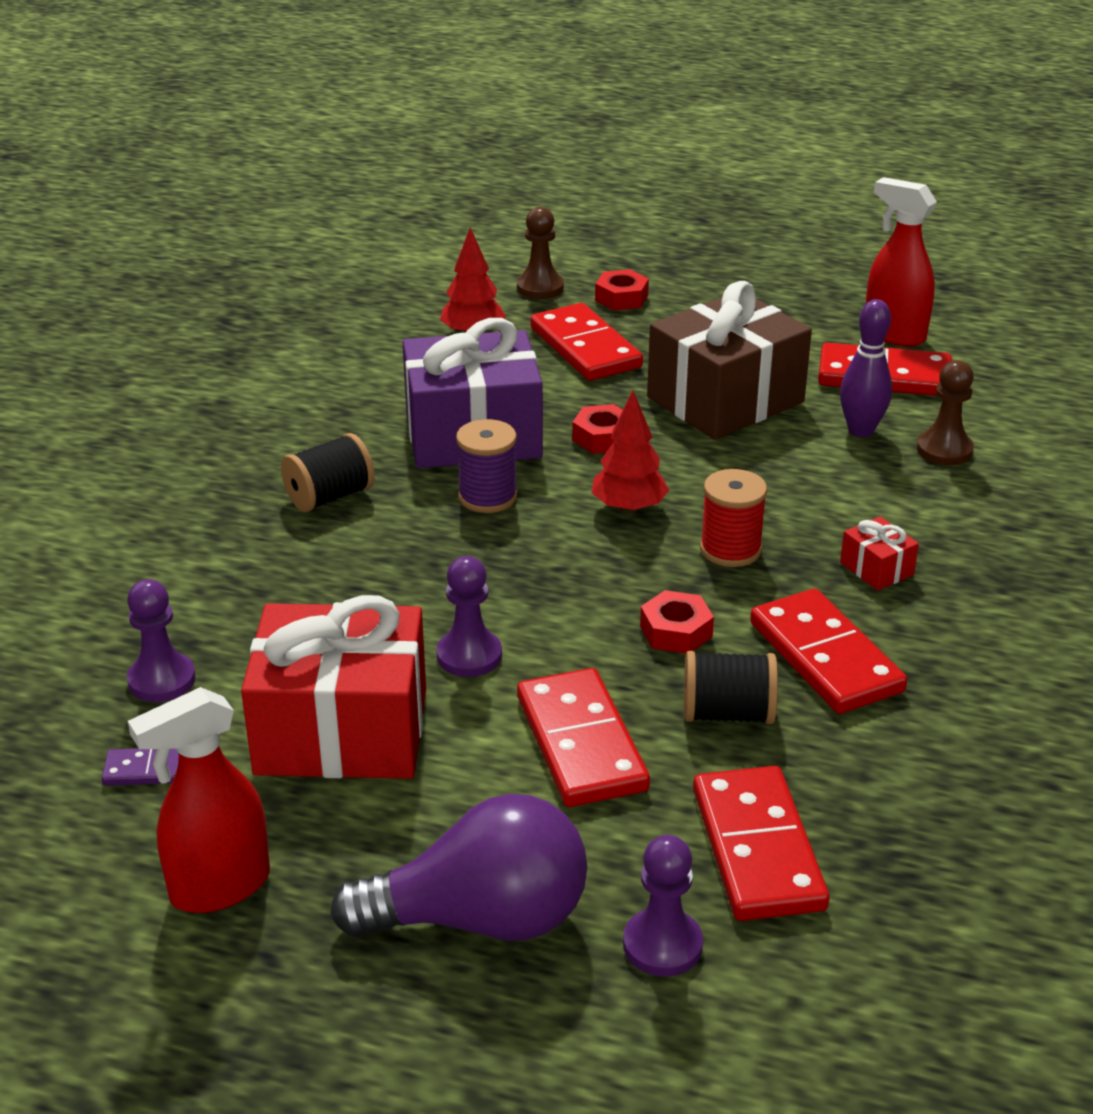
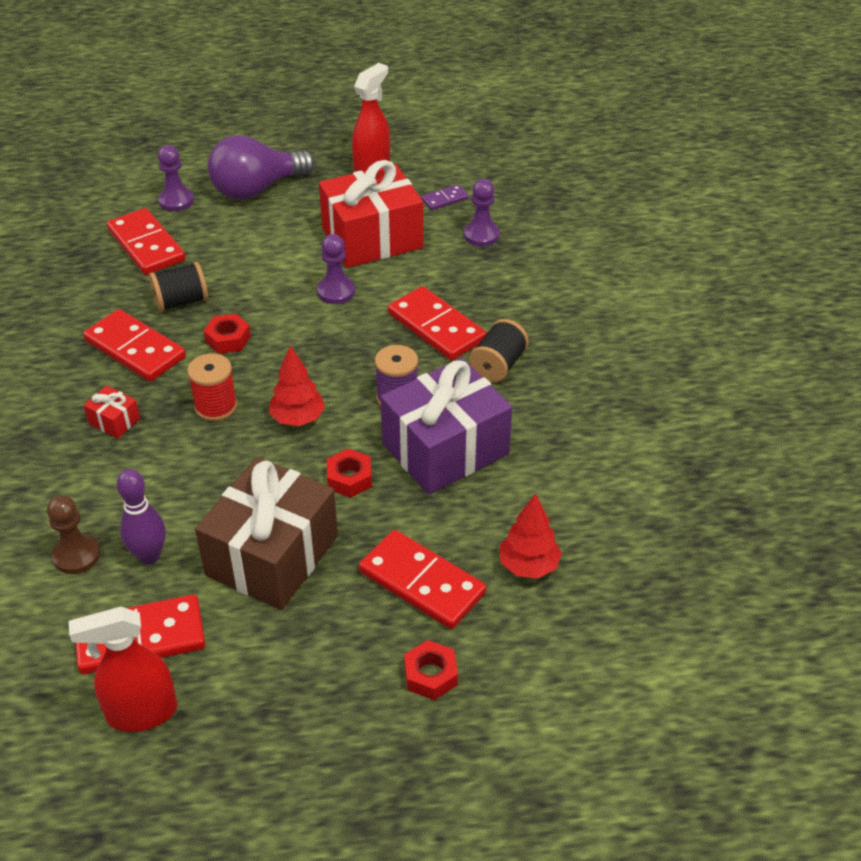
camera: 155 degrees right, 10 degrees up
(540, 288) = (517, 662): brown pawn -> none
(580, 743) = (251, 266): red domino -> red domino (436, 327)
(893, 334) = (141, 713): red spray bottle -> red spray bottle turned 150 degrees clockwise

